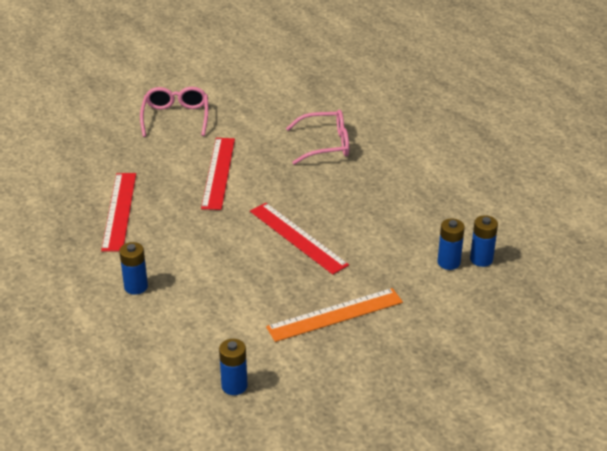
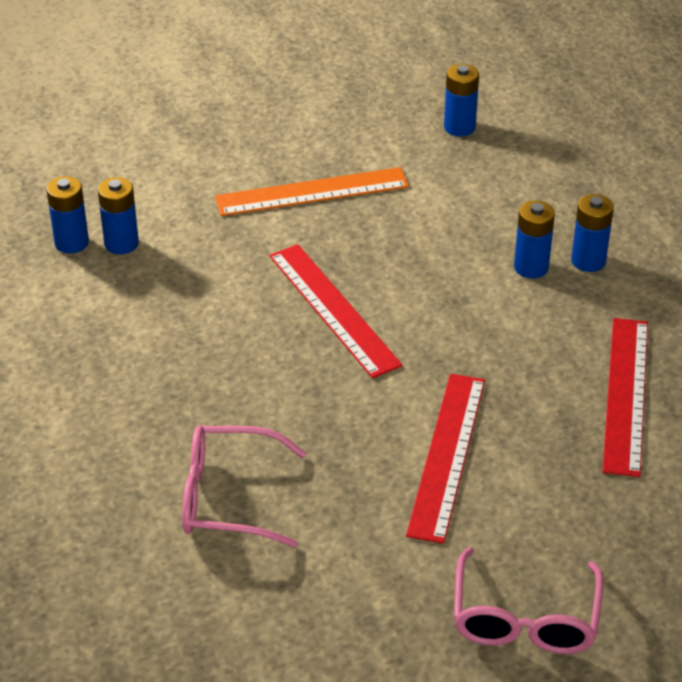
camera: 170 degrees left, 5 degrees up
(174, 278) = (531, 267): none -> blue battery

